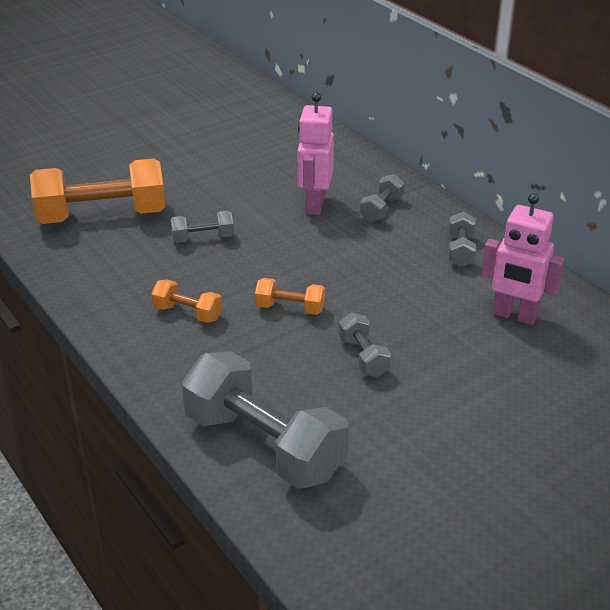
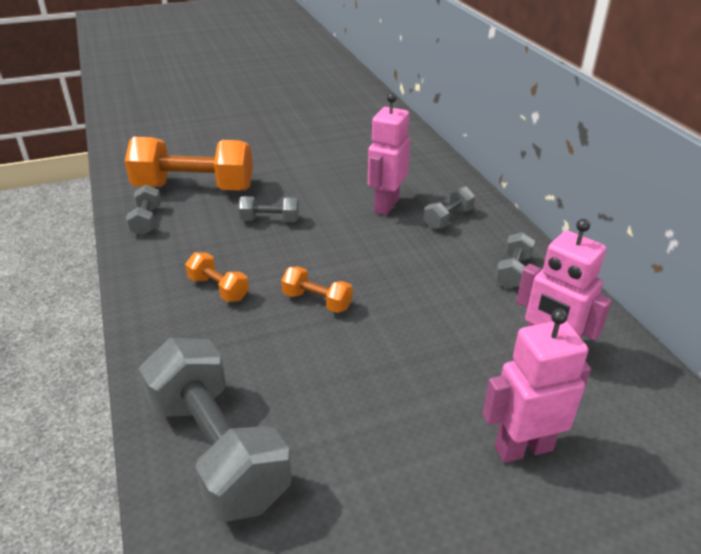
camera: 15 degrees right, 0 degrees up
(363, 357) = (367, 367): grey dumbbell -> grey dumbbell (146, 221)
(517, 394) = (523, 448): none -> pink robot

